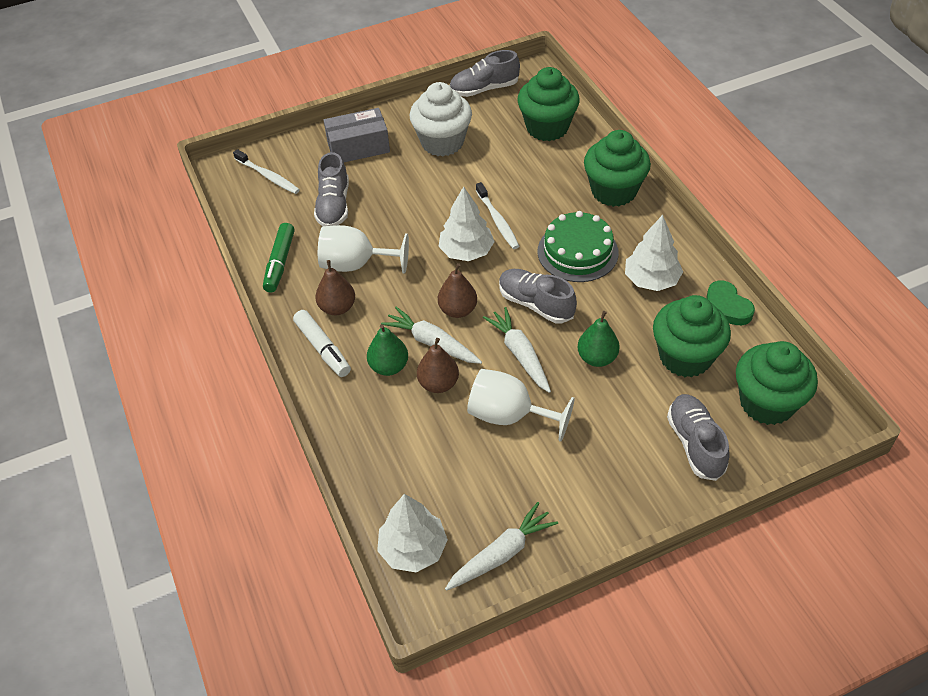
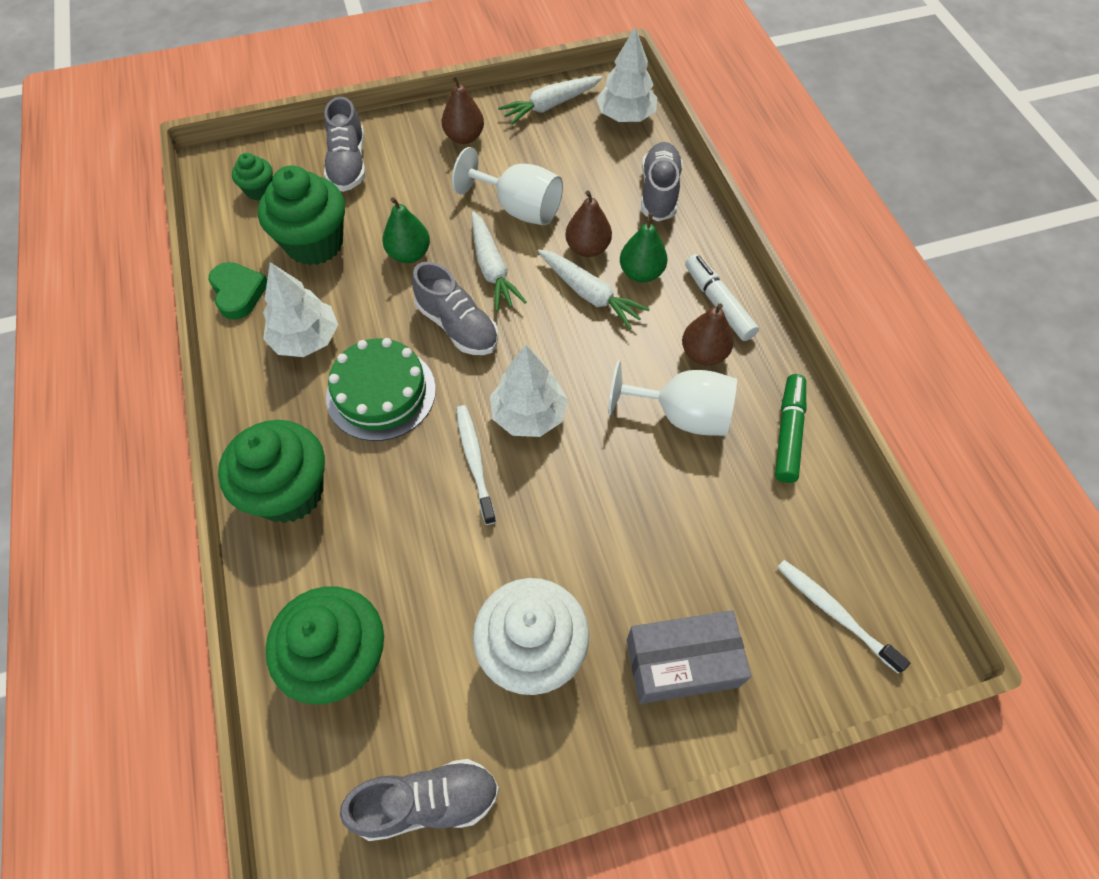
camera: 175 degrees left, 10 degrees up
(334, 206) = (718, 528): grey shoe -> grey shoe (659, 192)
(458, 310) = (553, 331): brown pear -> brown pear (464, 137)
(767, 403) = (259, 190): green cupcake -> green cupcake, size x0.50

